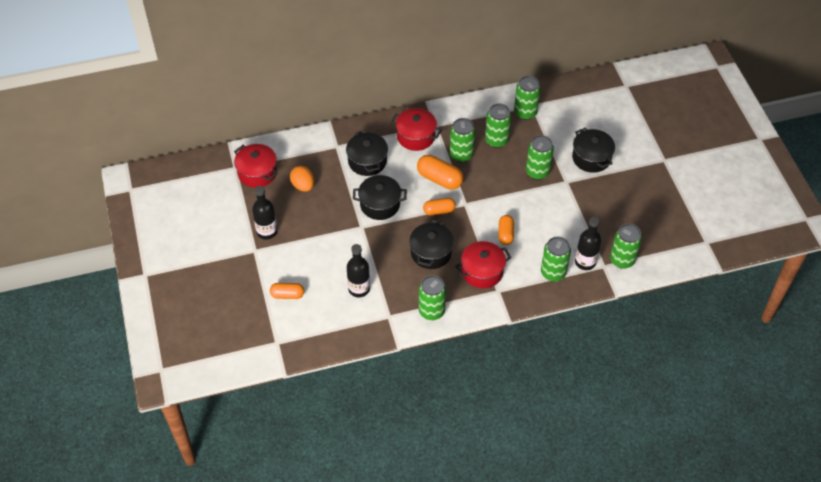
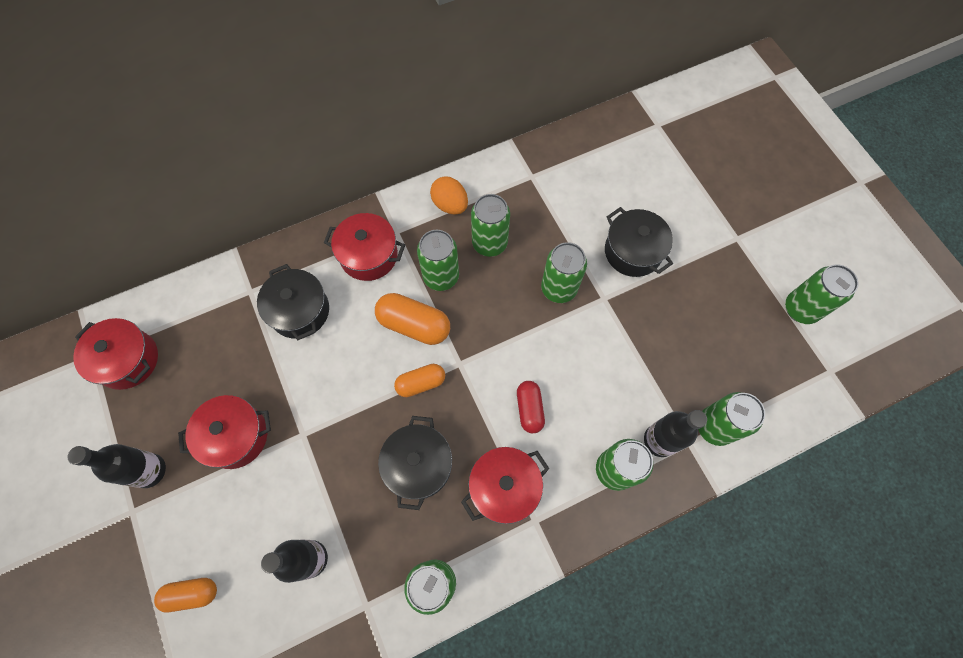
camera: 10 degrees left, 15 degrees up
(303, 185) = (202, 372): orange egg -> orange egg (450, 205)
(320, 222) = (236, 436): none -> red pot
(380, 204) = (327, 387): black pot -> none
(505, 234) = (529, 409): orange capsule -> red capsule
(525, 113) = (524, 190): green can -> green can (800, 309)

